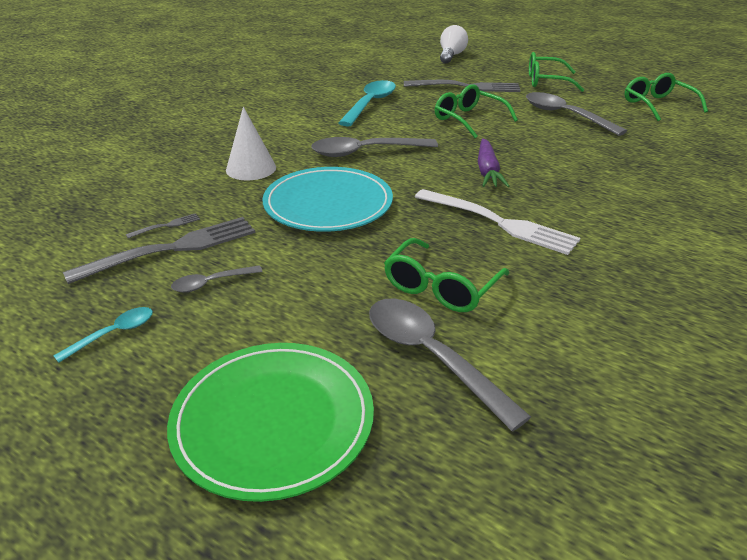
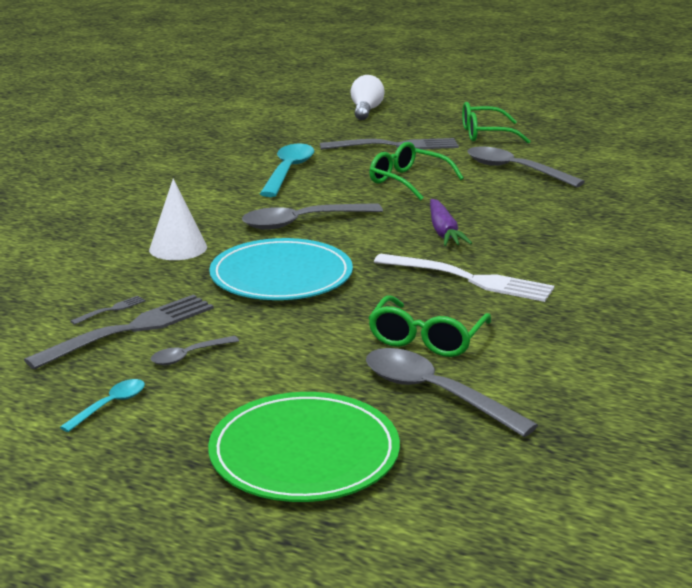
camera: 10 degrees left, 10 degrees down
(657, 105) = (613, 153): green glasses -> none

